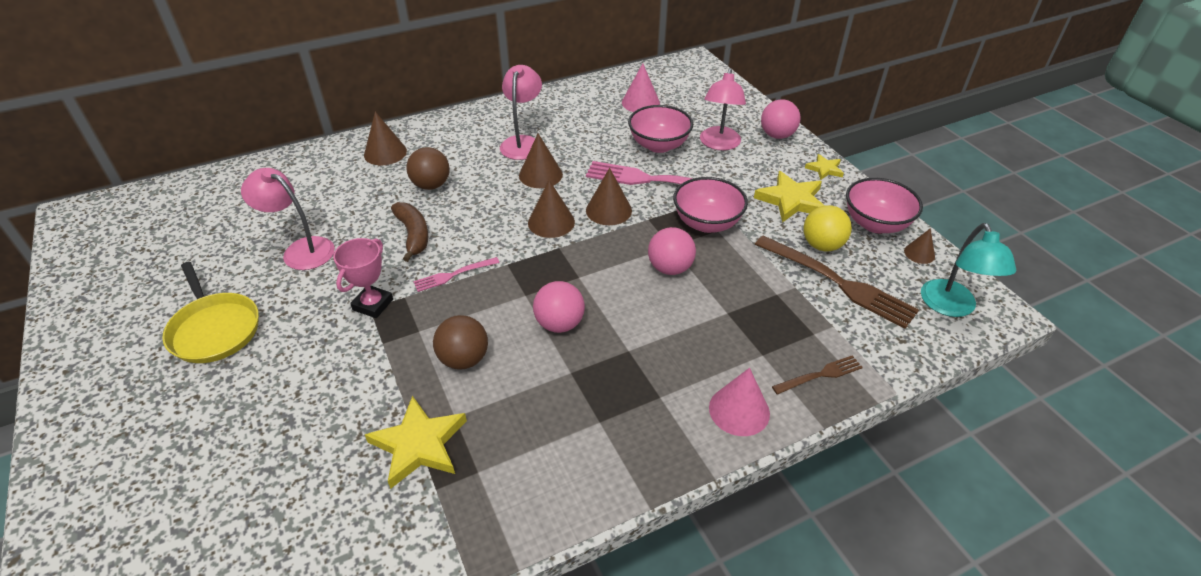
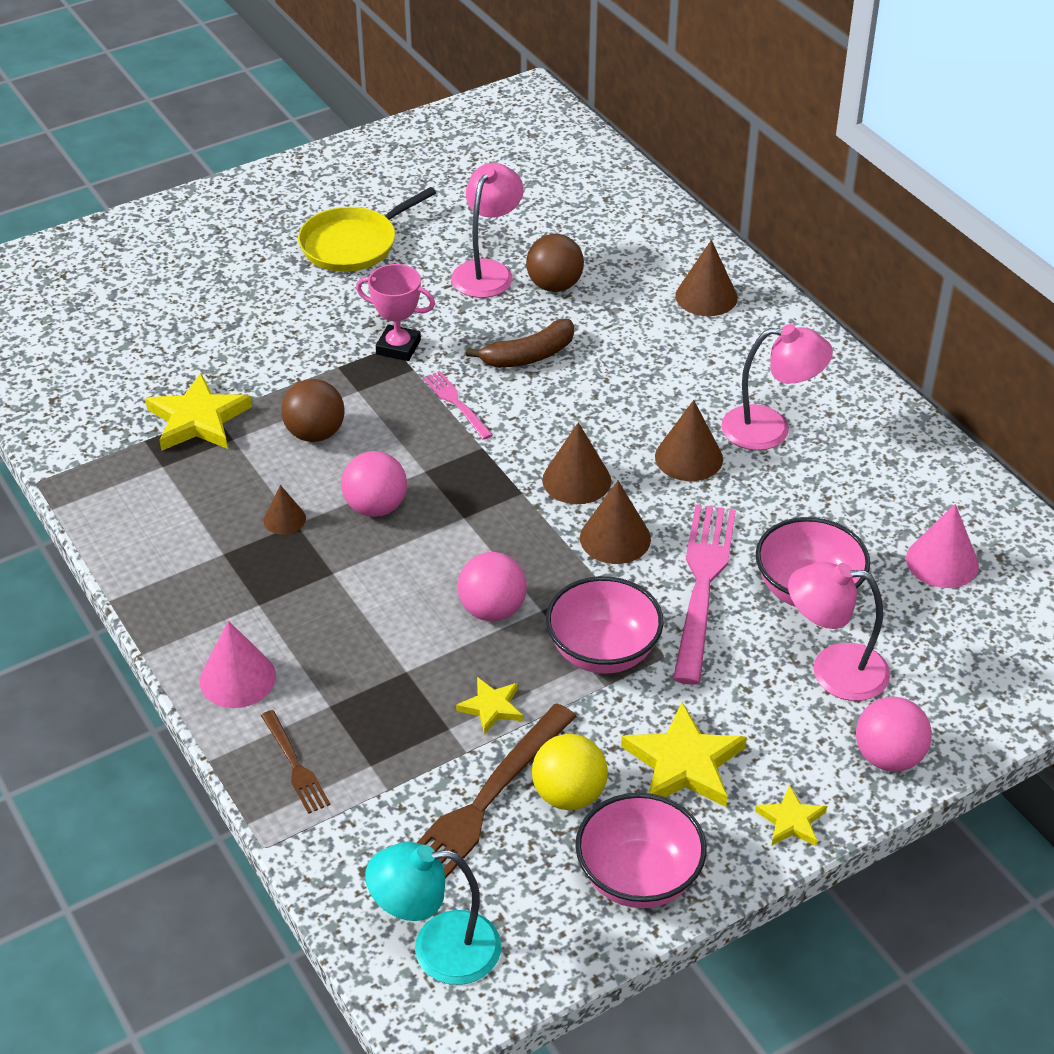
camera: 85 degrees right, 0 degrees up
(431, 185) = (639, 353): brown ball -> brown ball (554, 285)
(756, 273) = (491, 707): none -> yellow star
(919, 253) = (566, 929): brown cone -> brown cone (284, 519)

